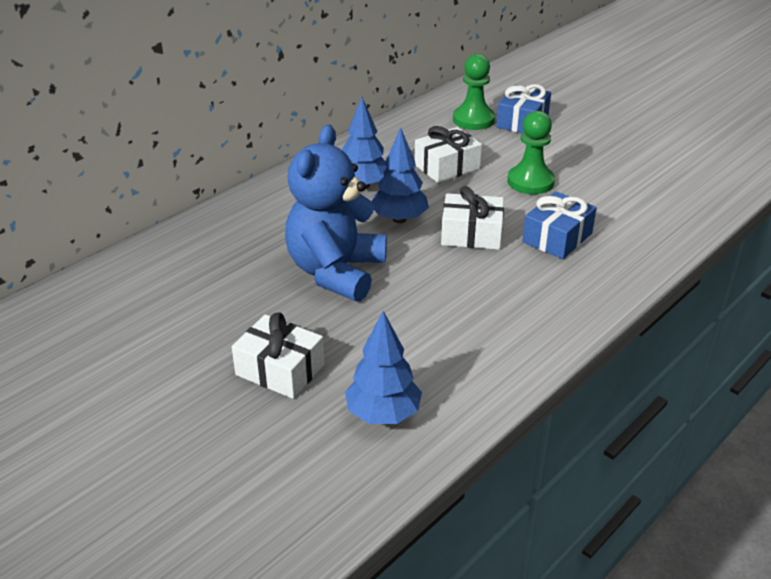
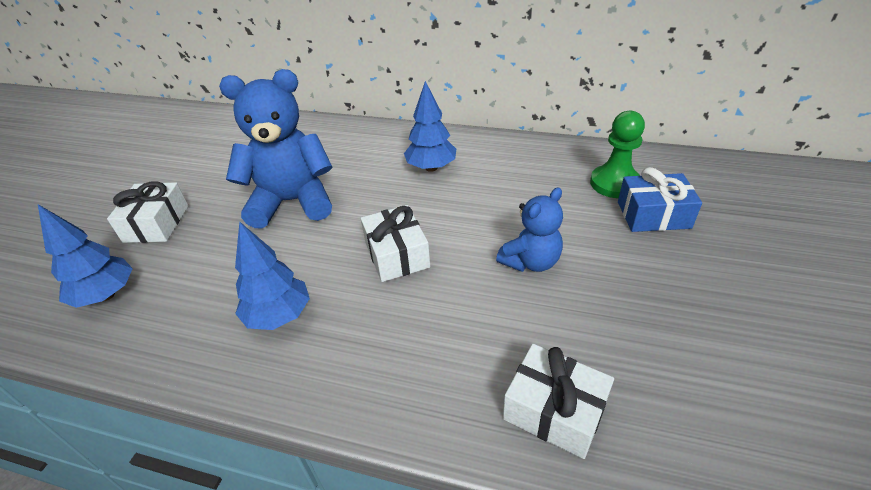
camera: 65 degrees right, 5 degrees up
(399, 219) = (392, 204): blue tree -> blue tree (279, 316)
(447, 167) = (505, 199): white gift -> white gift (554, 410)
(530, 181) = (531, 262): green pawn -> blue teddy bear
(557, 238) = (432, 318): blue gift -> none

